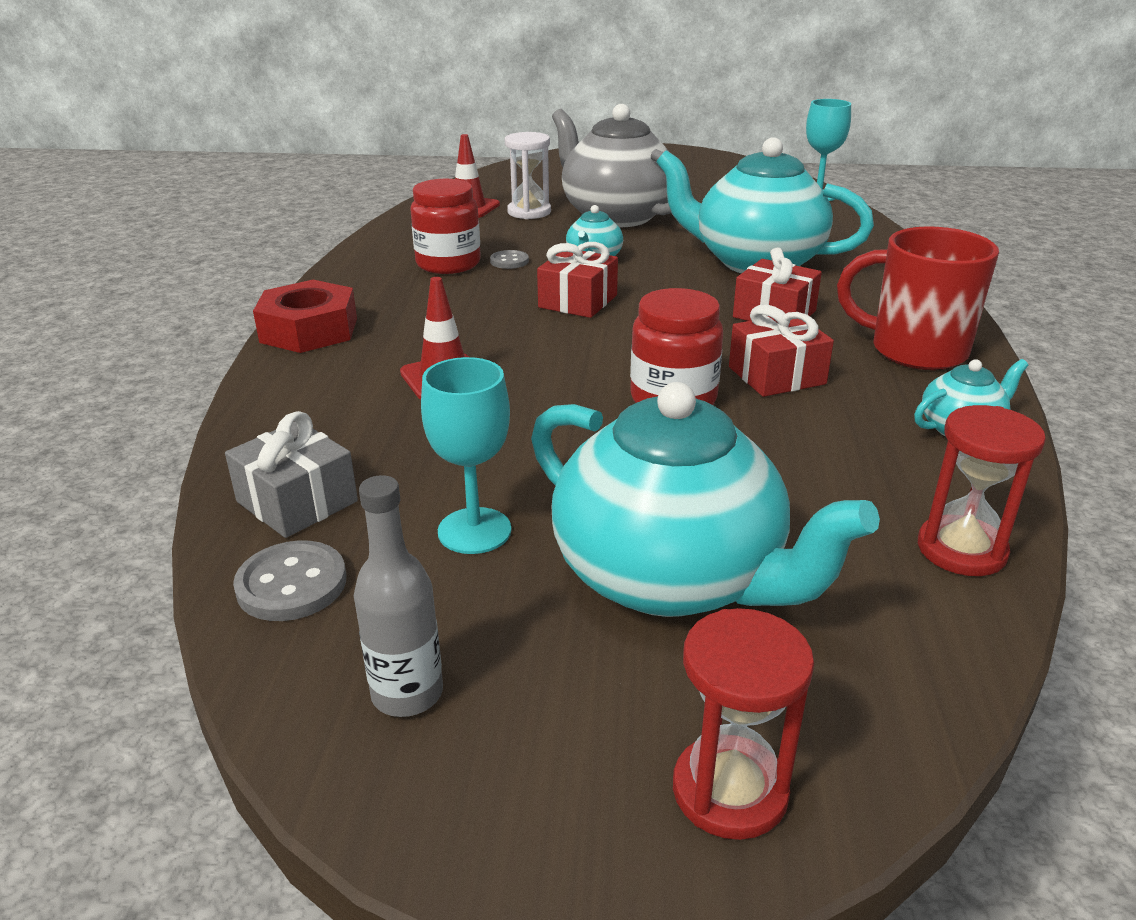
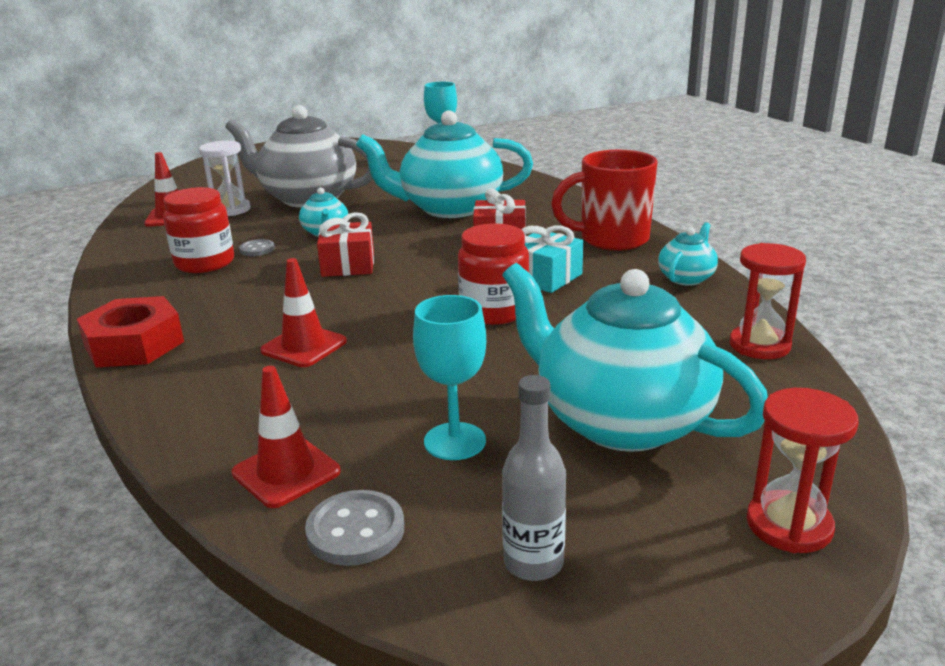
camera: 30 degrees left, 5 degrees down
(297, 501) = (286, 472): grey gift -> red traffic cone
(671, 577) = (620, 421): turquoise teapot -> turquoise teapot turned 150 degrees counterclockwise
(776, 375) = (545, 277): red gift -> turquoise gift

